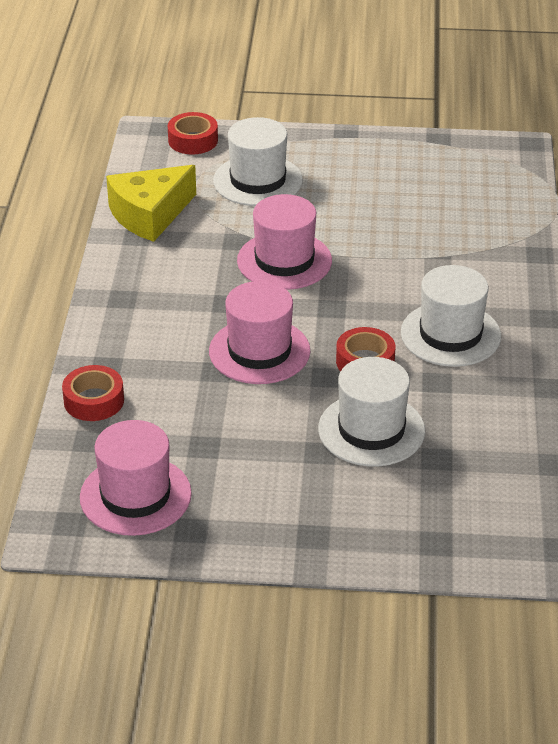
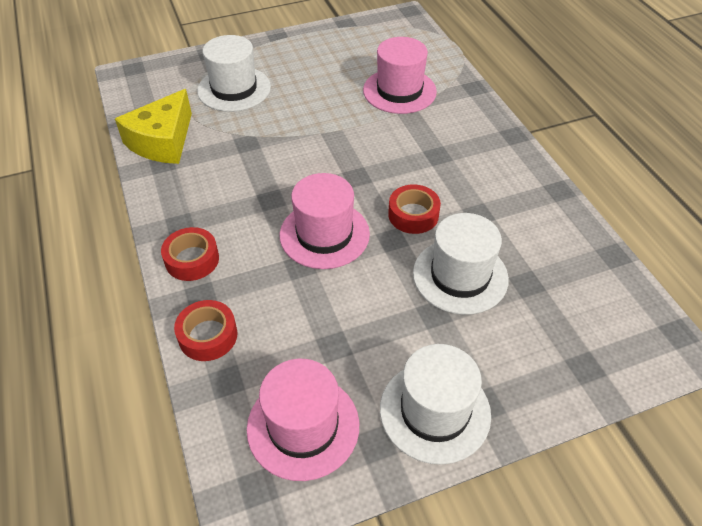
camera: 25 degrees left, 10 degrees up
(193, 140) = (164, 71): red tape -> red tape (192, 259)
(284, 261) = (295, 148): pink hat -> pink hat (399, 91)
(450, 334) = (460, 170): white hat -> white hat (435, 411)

